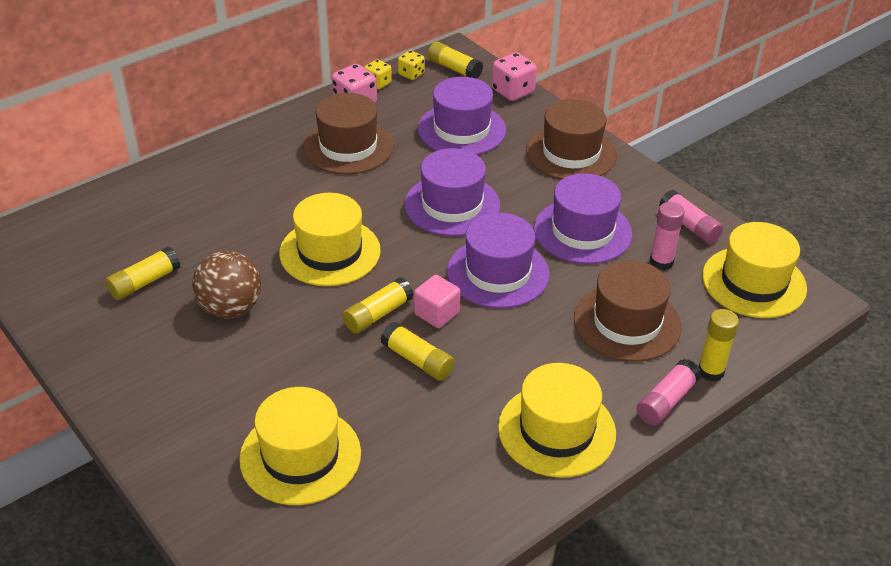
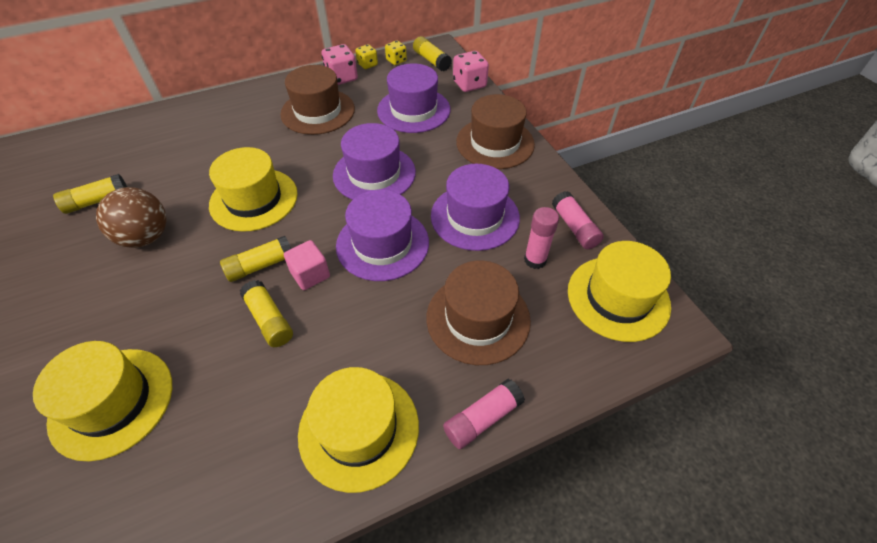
camera: 15 degrees right, 10 degrees up
(711, 371) = (541, 392): yellow glue stick -> none

